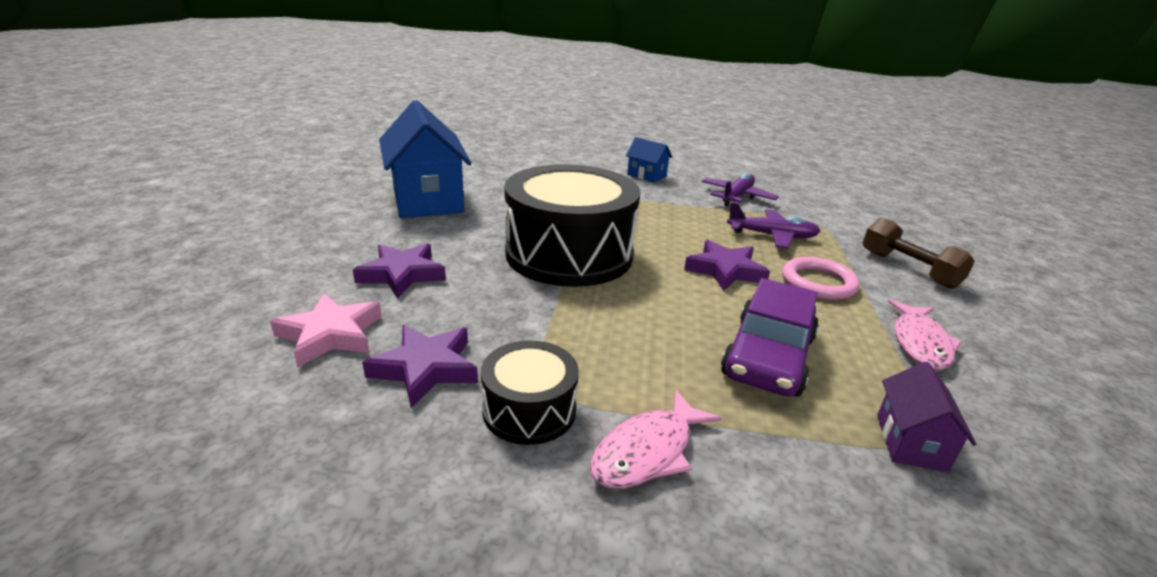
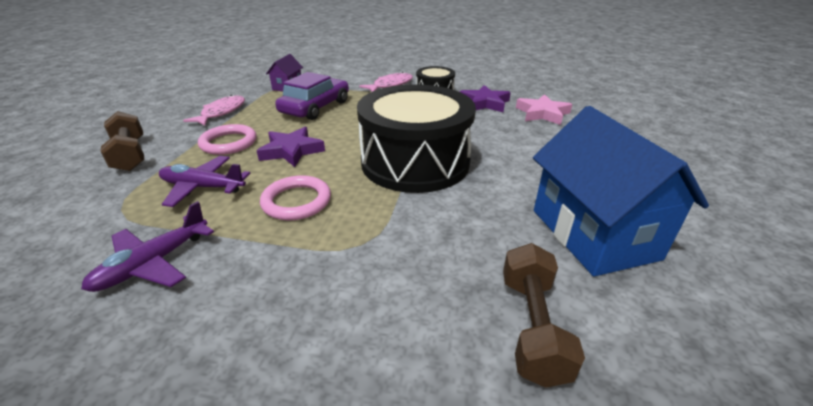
camera: 175 degrees left, 5 degrees up
(402, 274) = (535, 144): purple star -> none
(502, 172) = (532, 326): none -> brown dumbbell
(646, 175) = (254, 333): blue house -> none
(673, 224) = (296, 201): none -> pink ring

